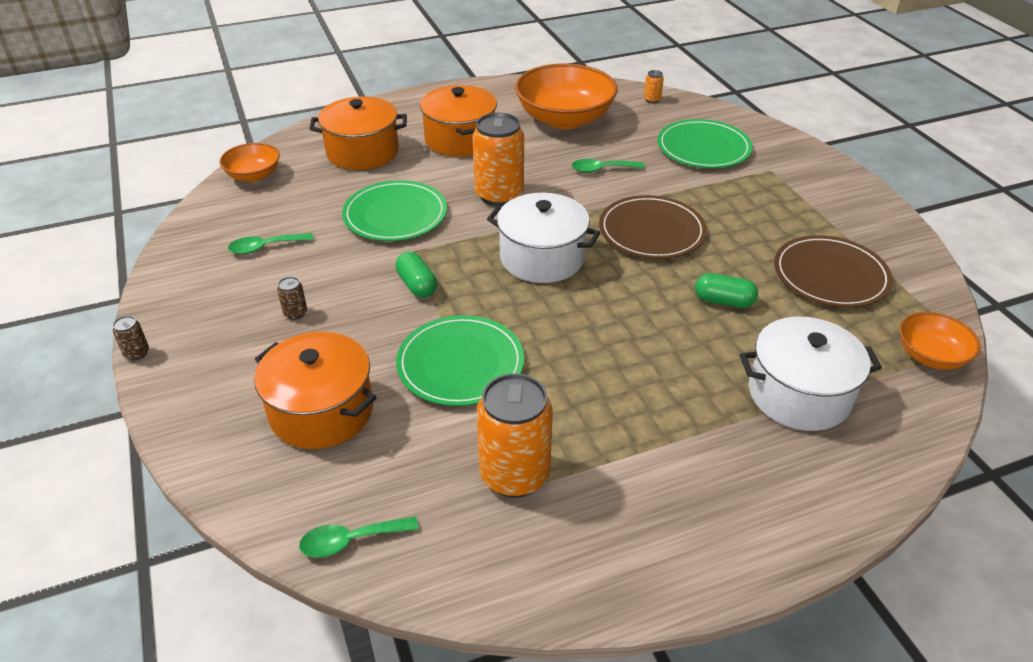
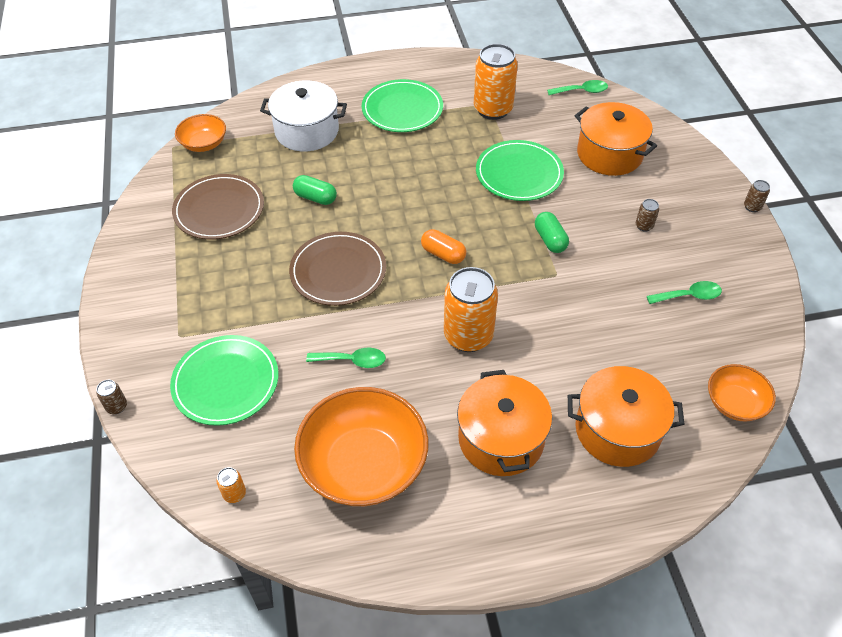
camera: 170 degrees left, 10 degrees up
(395, 215) = (572, 322): green plate -> green plate (402, 109)
(542, 258) = (443, 254): white pot -> orange capsule
(779, 128) = (117, 406): none -> brown can

